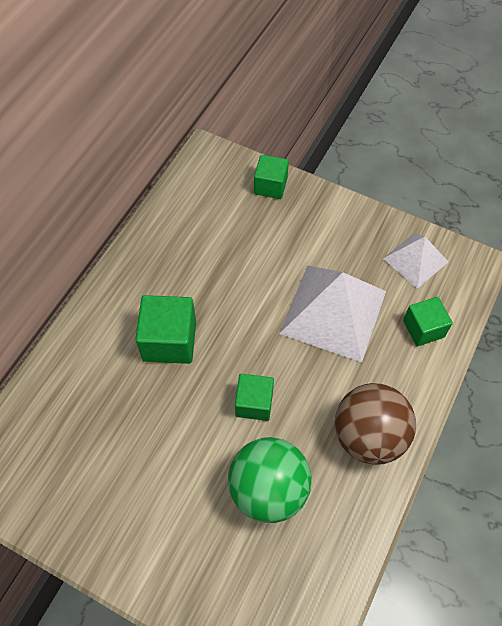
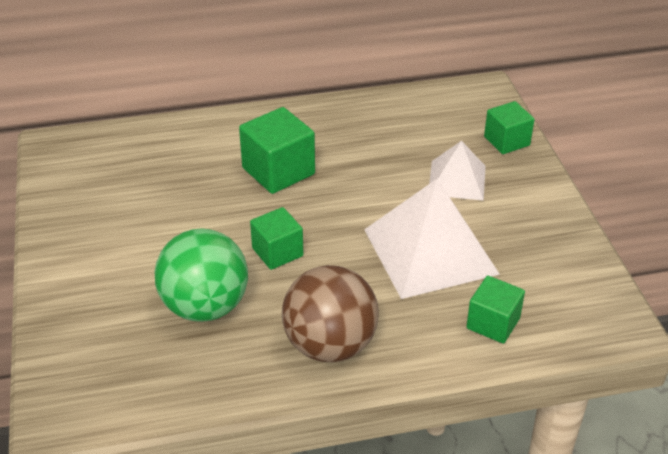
camera: 50 degrees right, 20 degrees down
(415, 260) = (563, 276): white pyramid -> white pyramid (457, 180)

